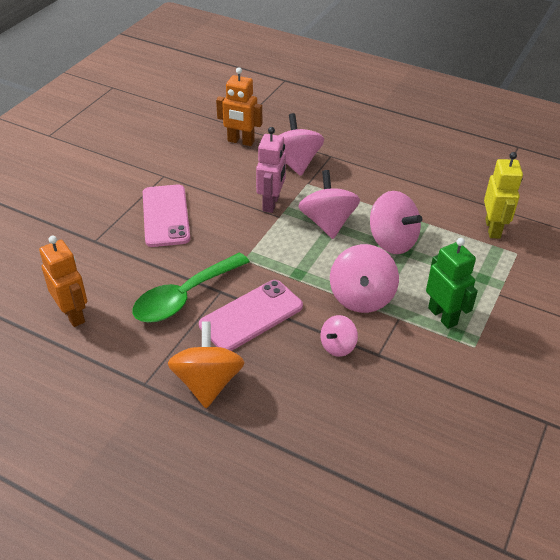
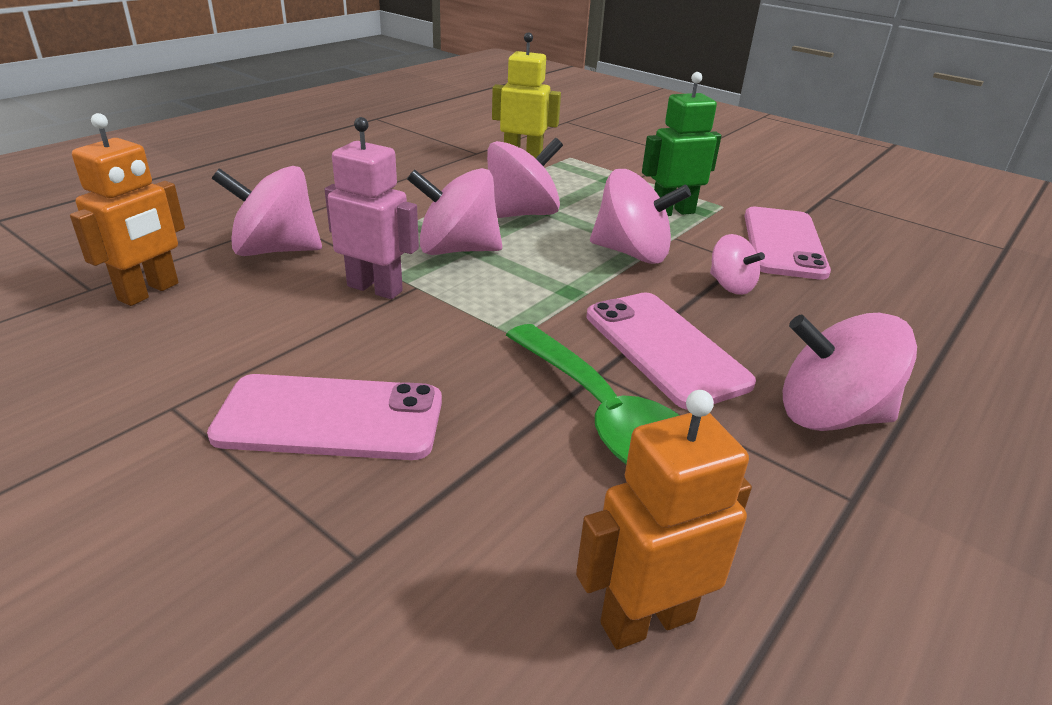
camera: 80 degrees left, 10 degrees down
(207, 382) = (829, 415): orange spinning top -> pink spinning top
(422, 380) = (783, 243): none -> pink phone

